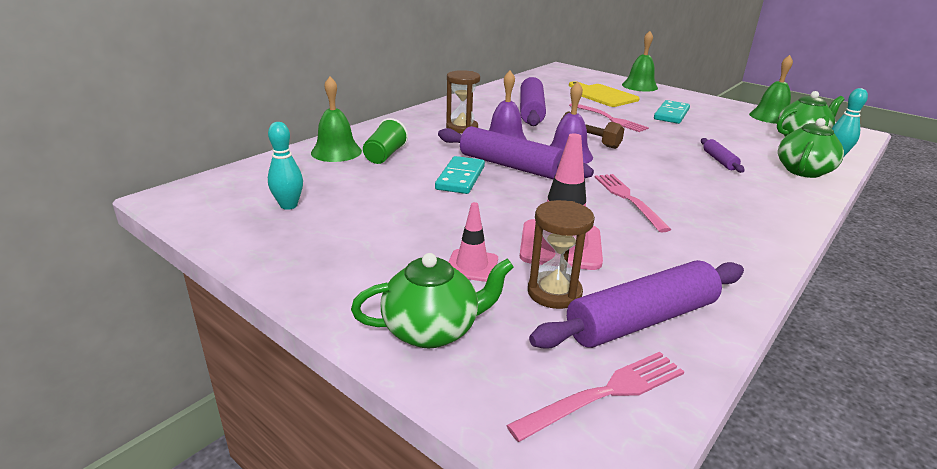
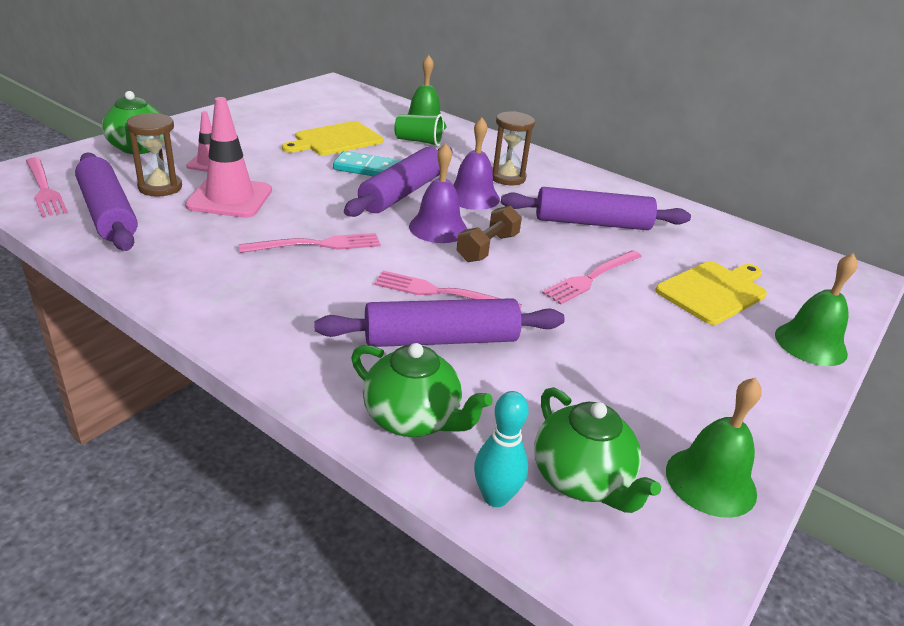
camera: 85 degrees right, 5 degrees up
(288, 205) = (317, 112): turquoise bowling pin -> none
(384, 194) = (335, 140): none -> yellow cutting board
(664, 158) = (441, 293): none -> pink fork
(671, 114) = (647, 343): turquoise domino -> none
(719, 160) = (441, 339): purple rolling pin -> purple rolling pin, size x2.02

